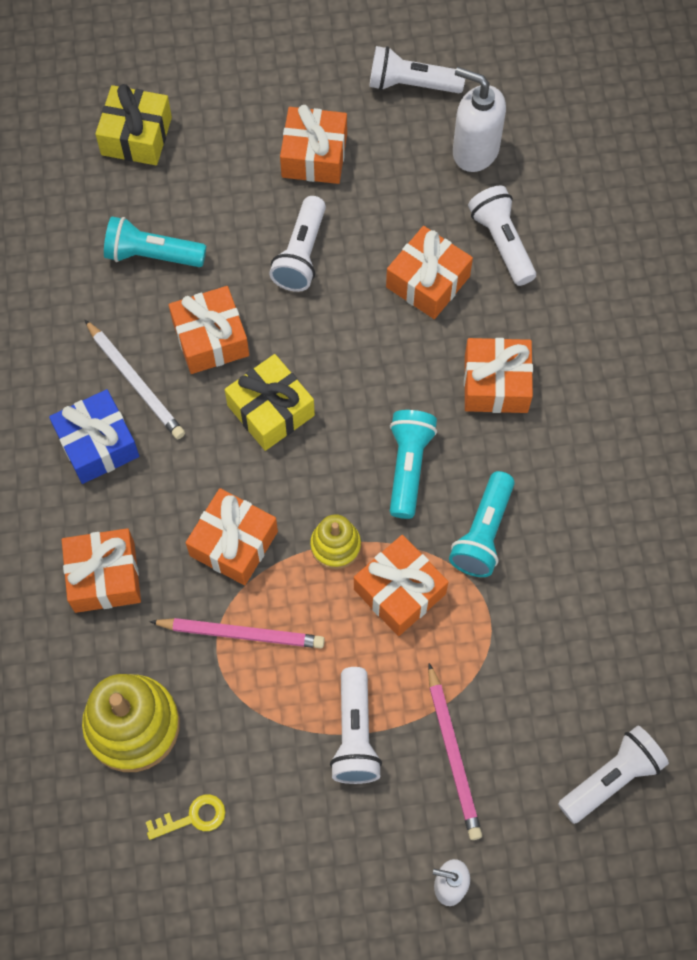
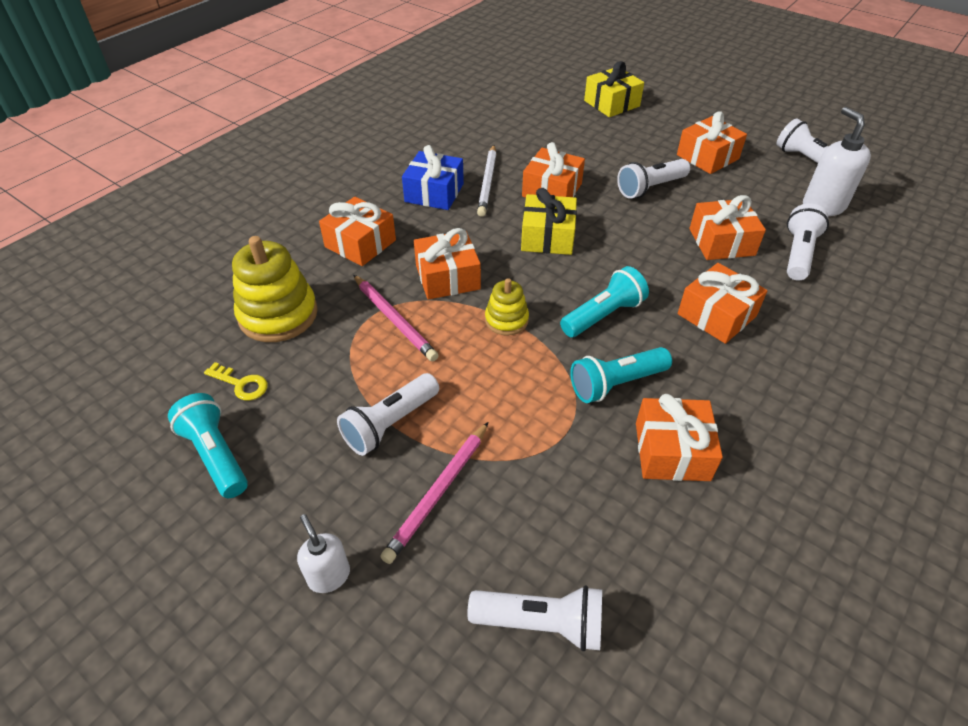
camera: 45 degrees right, 20 degrees down
(152, 255) = (563, 144): turquoise flashlight -> turquoise flashlight (216, 455)
(399, 591) = (518, 372): orange gift -> orange gift (672, 451)

